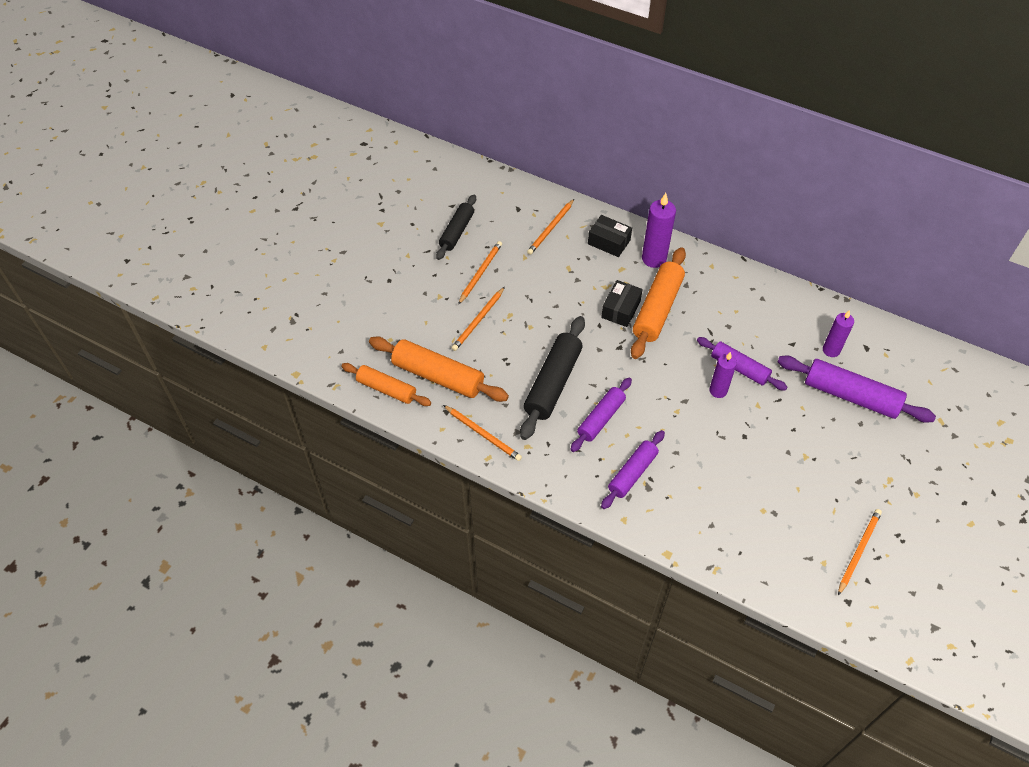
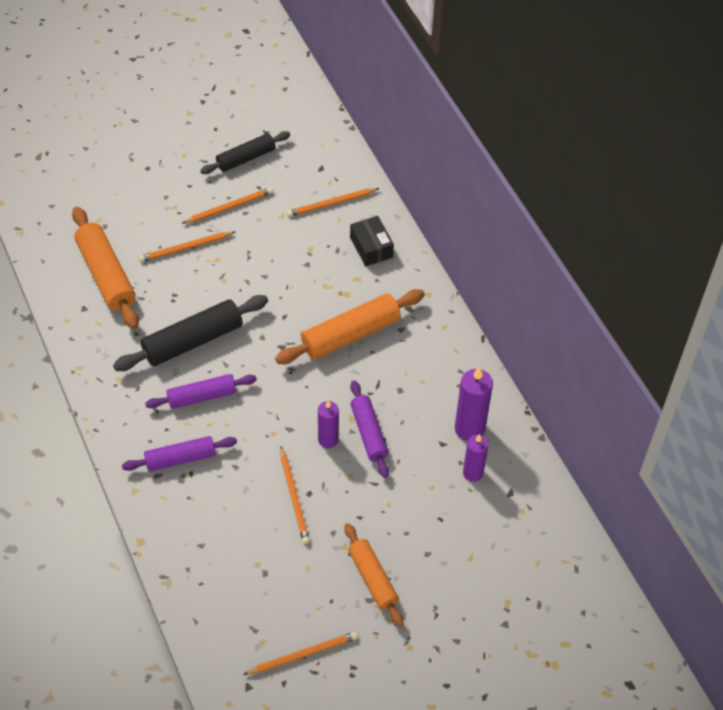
camera: 35 degrees right, 0 degrees up
(386, 389) = (56, 260): orange rolling pin -> orange rolling pin (373, 578)
(483, 434) = (94, 346): orange pencil -> orange pencil (294, 497)
(620, 309) = (318, 314): black box -> none
(654, 259) = (396, 287): purple candle -> purple candle (469, 429)
(850, 396) = (445, 524): purple rolling pin -> none

